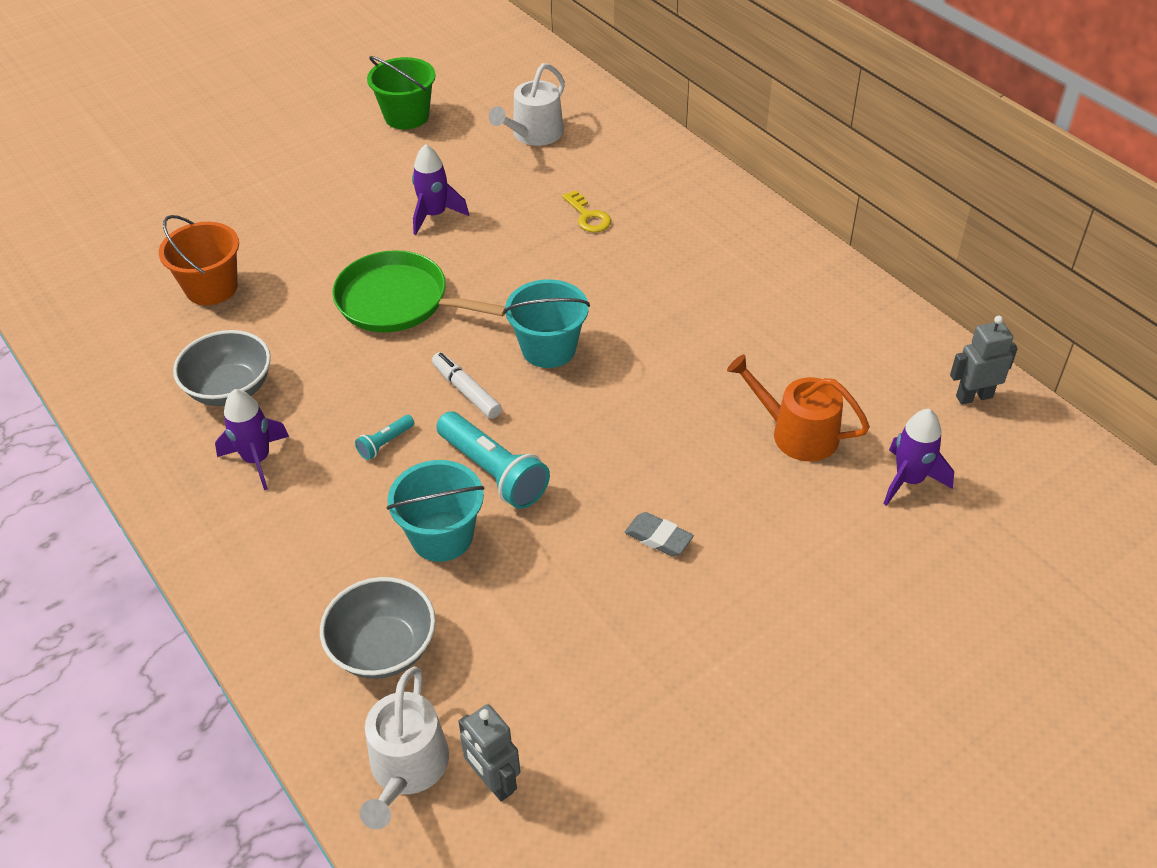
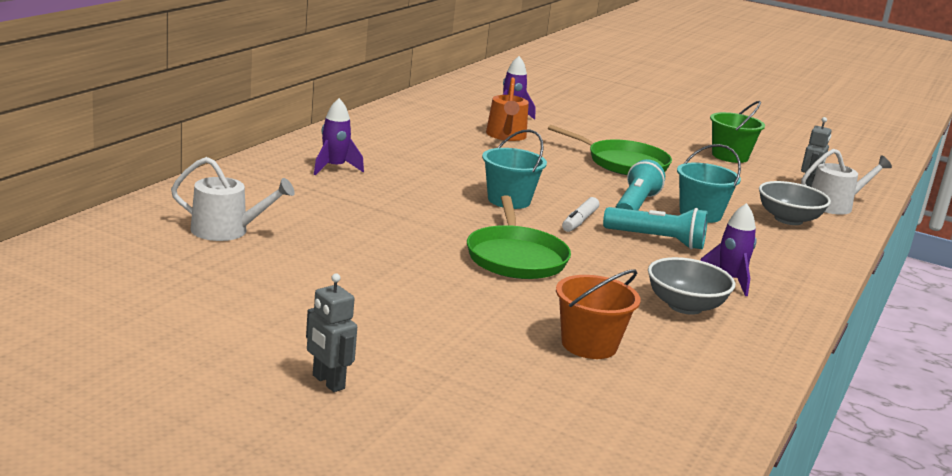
camera: 120 degrees left, 25 degrees down
(385, 443) = (657, 240): turquoise flashlight -> turquoise flashlight, size x2.08
(406, 116) = (225, 297): green bucket -> green bucket (730, 156)
(434, 215) = (390, 258): purple rocket -> purple rocket (334, 168)
(588, 216) = (341, 199): yellow key -> none
(658, 538) = (623, 163): grey eraser -> green pan
(974, 396) = (431, 101): grey robot -> grey robot (328, 382)

